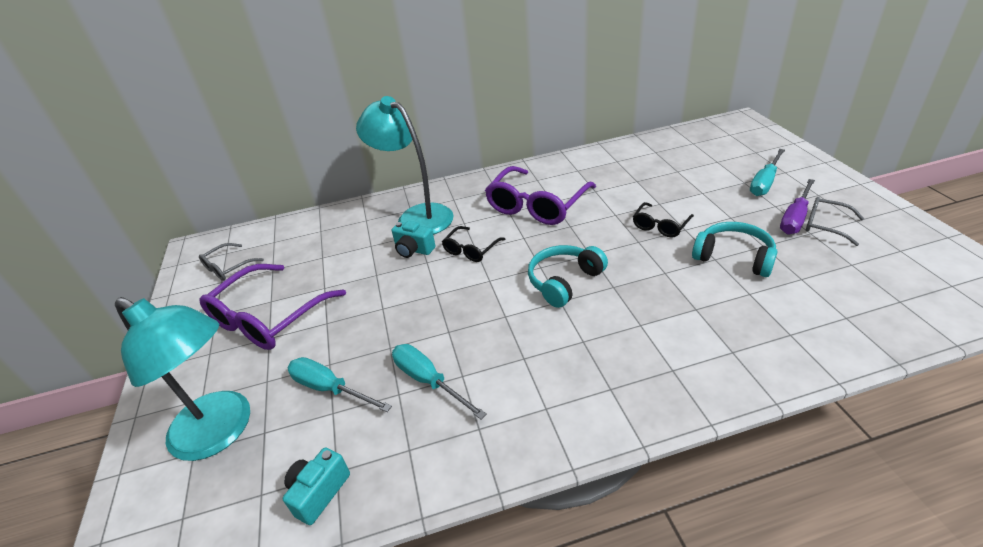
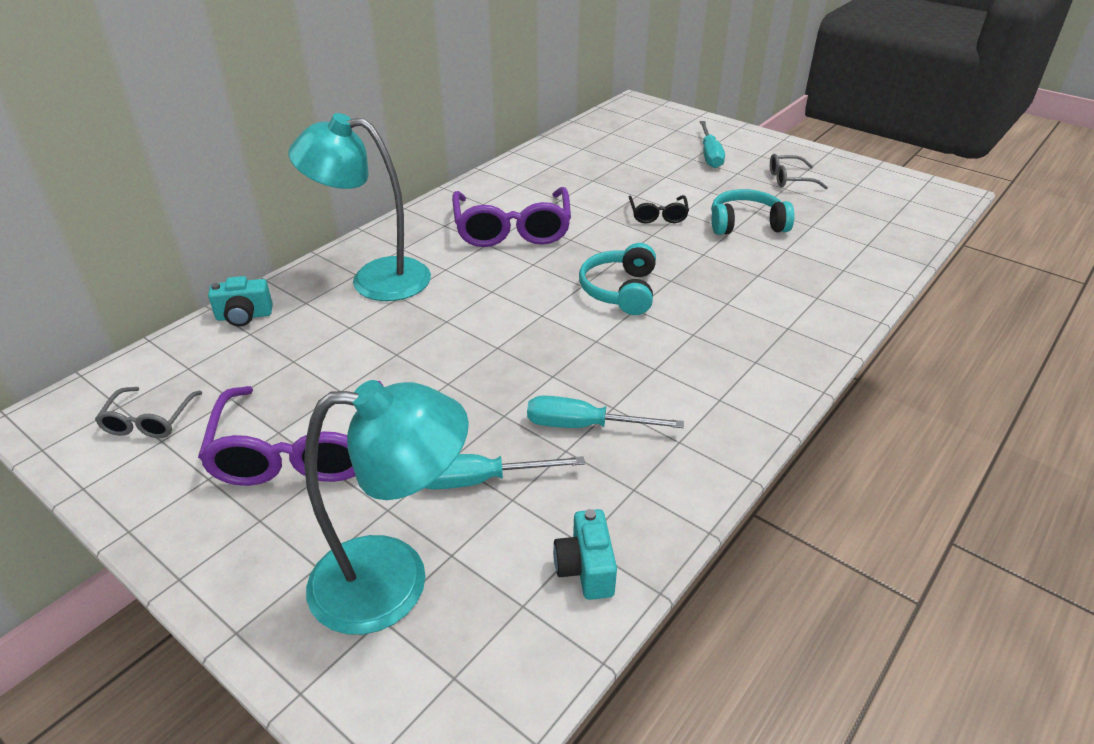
camera: 40 degrees left, 0 degrees up
(413, 250) = (415, 314): turquoise camera -> turquoise camera (244, 316)
(471, 250) = (486, 293): black glasses -> none
(795, 218) = (762, 179): purple screwdriver -> none

